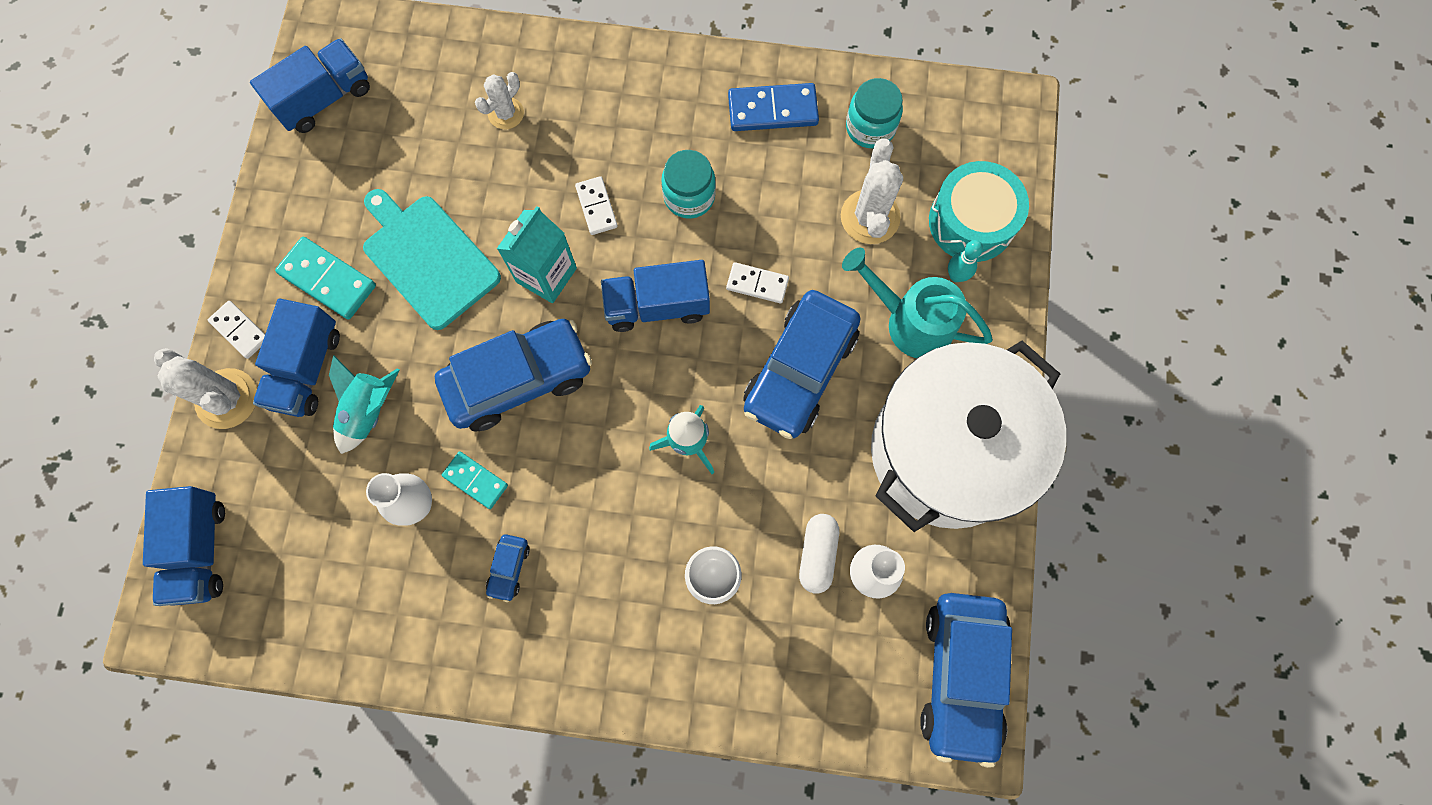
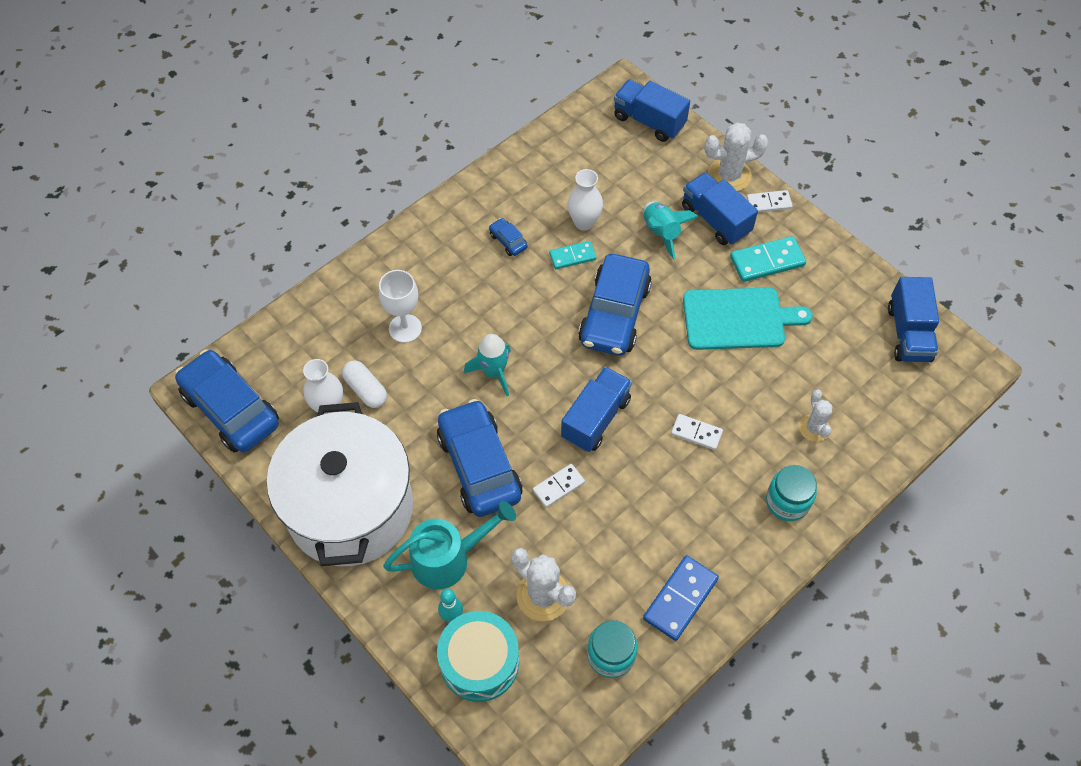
camera: 130 degrees right, 15 degrees down
(546, 275) = (671, 373): turquoise carton -> none
(689, 196) = (657, 493): turquoise jar -> turquoise jar (787, 502)

